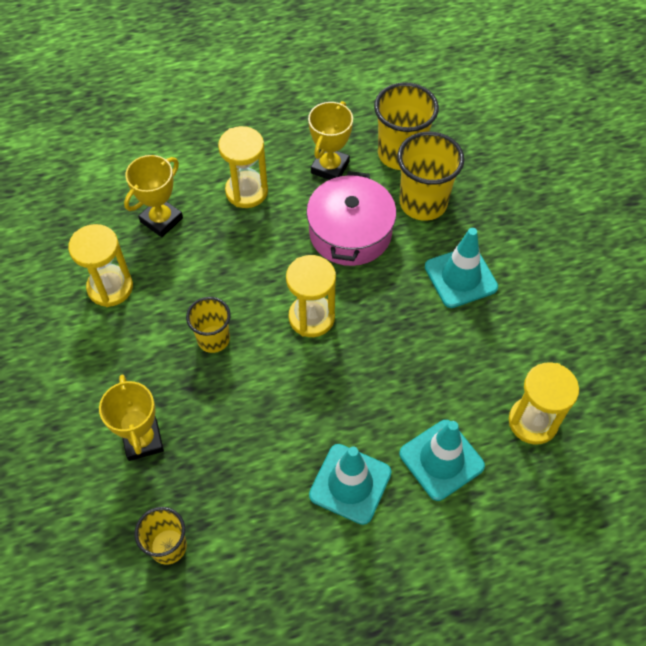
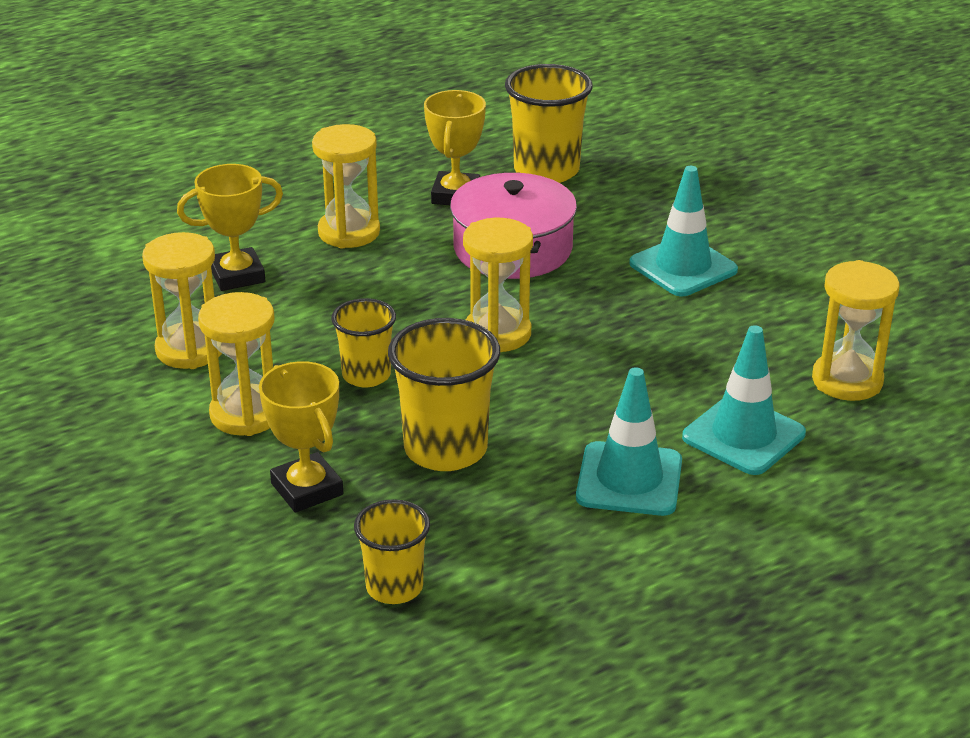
camera: 15 degrees left, 25 degrees down
(126, 359) = (246, 414): none -> yellow hourglass
(161, 220) = (237, 275): yellow trophy -> yellow trophy turned 45 degrees clockwise
(423, 203) = (599, 209): yellow cup -> yellow cup (445, 449)

